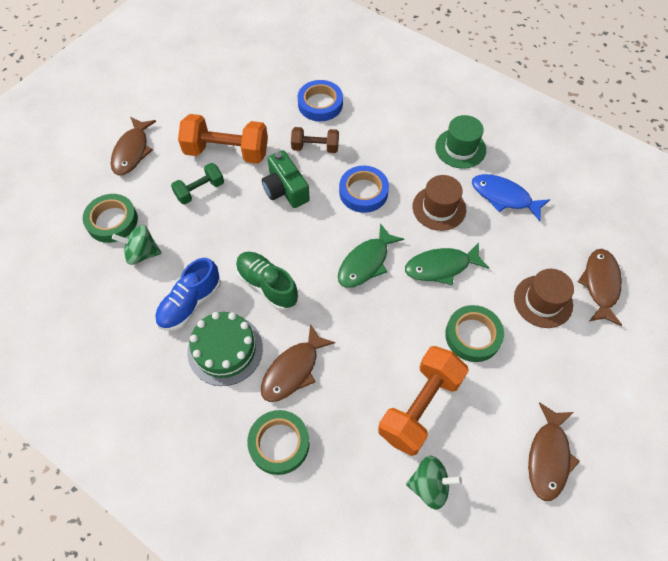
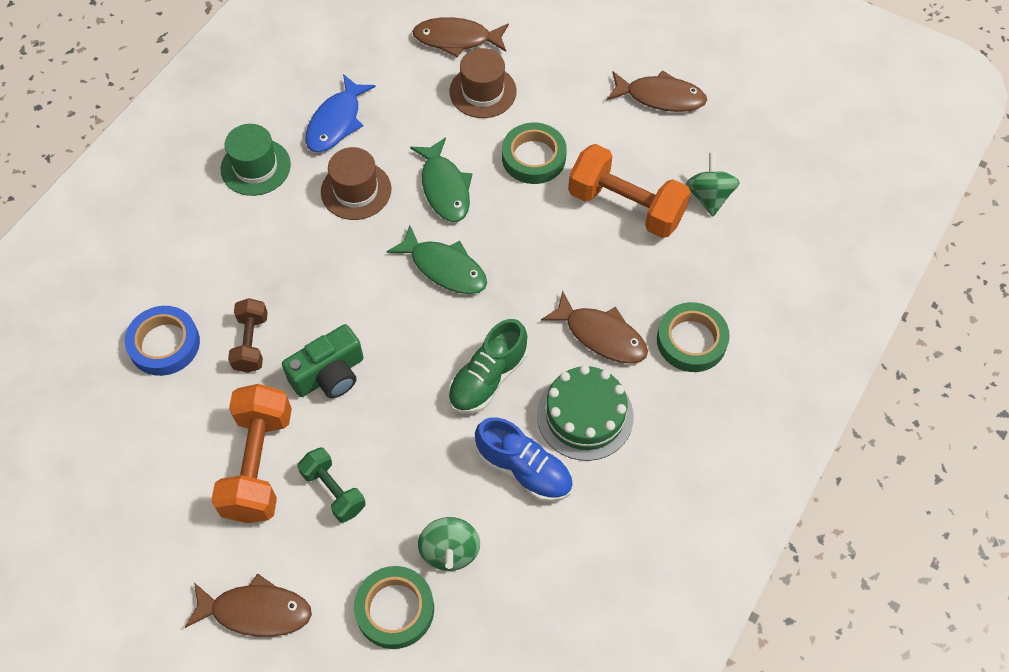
camera: 95 degrees left, 0 degrees up
(363, 192) = (332, 277): blue tape -> none

